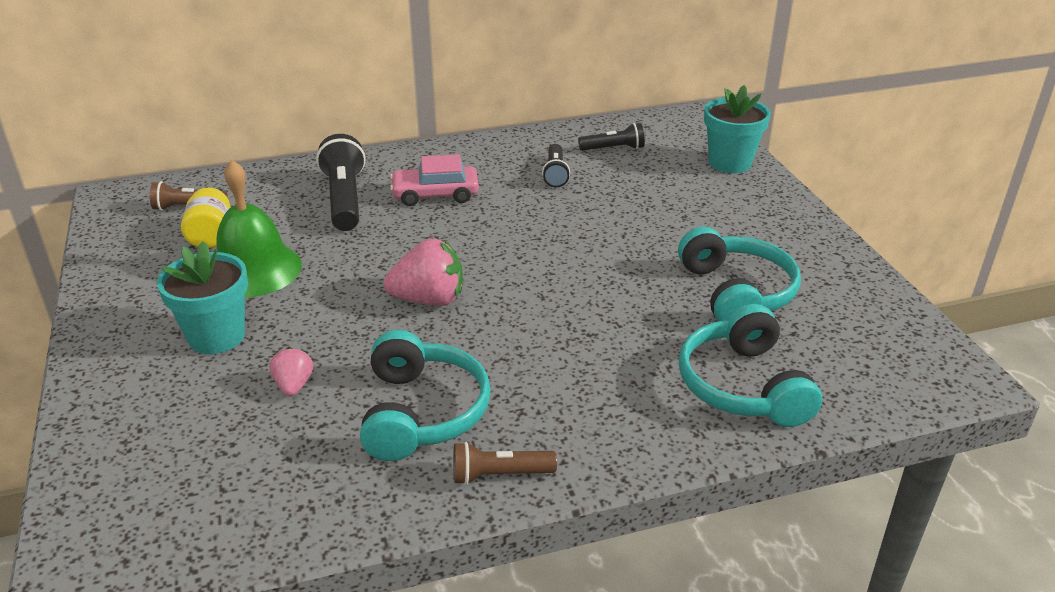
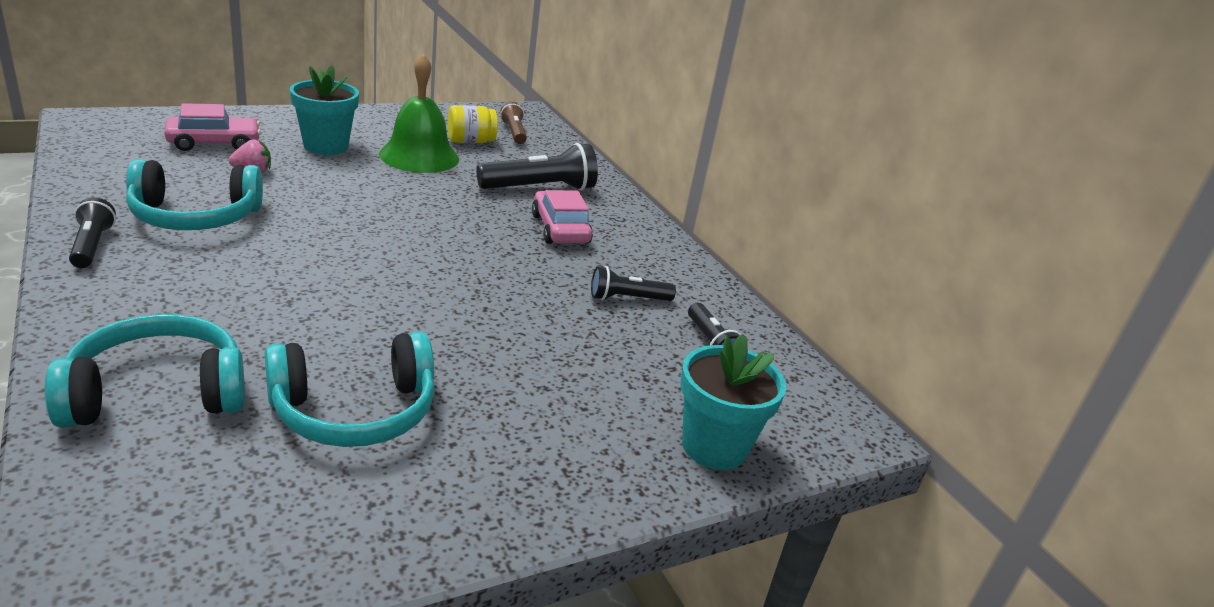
camera: 75 degrees right, 5 degrees down
(196, 428) = (214, 143): none -> pink car
(429, 299) = (365, 222): pink strawberry -> none
(500, 475) = (92, 246): brown flashlight -> black flashlight

